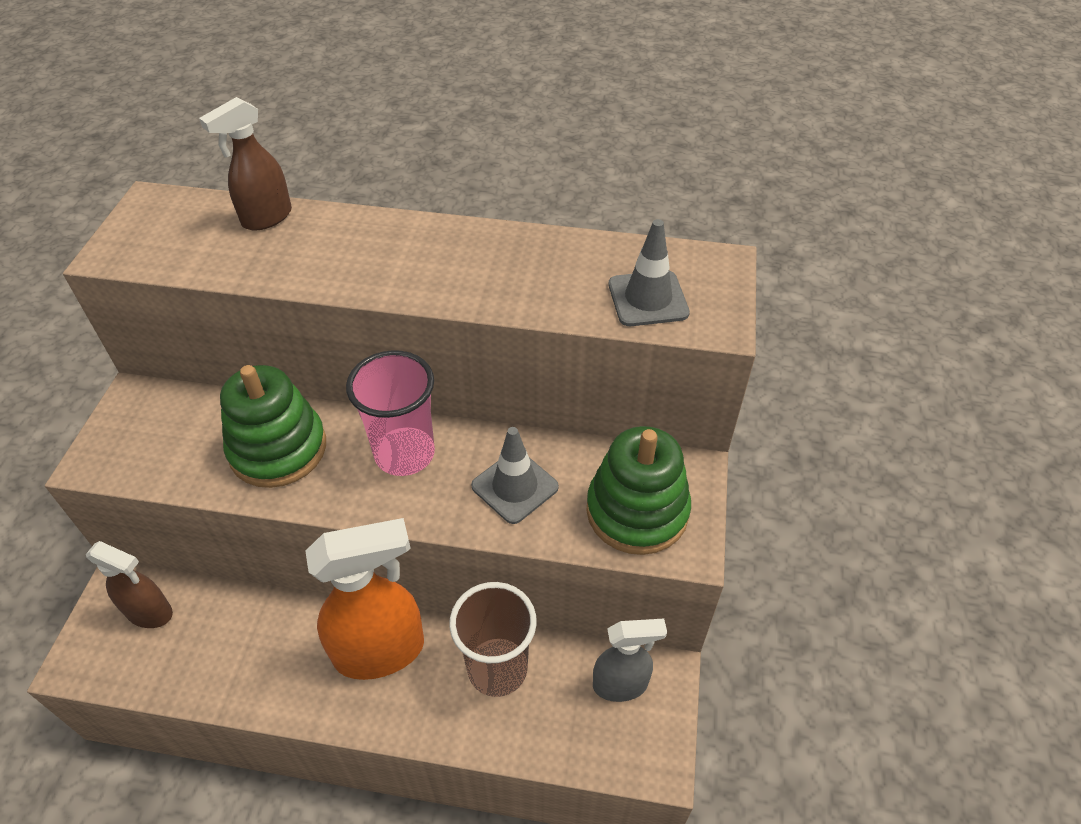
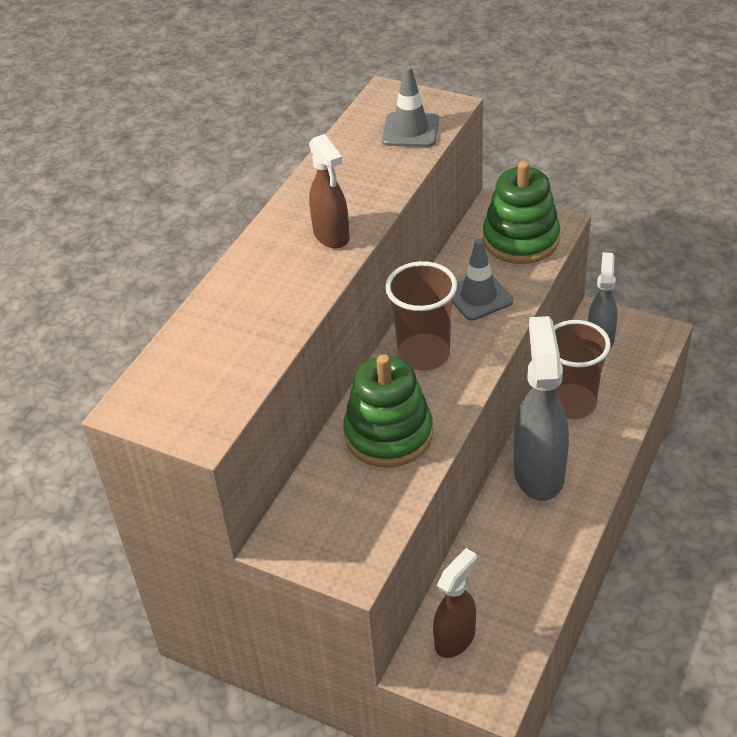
camera: 70 degrees left, 5 degrees down
(266, 218) = (204, 324): brown spray bottle -> brown spray bottle (331, 236)
(381, 651) = (538, 472): orange spray bottle -> grey spray bottle
(404, 454) = (424, 354): pink cup -> brown cup

